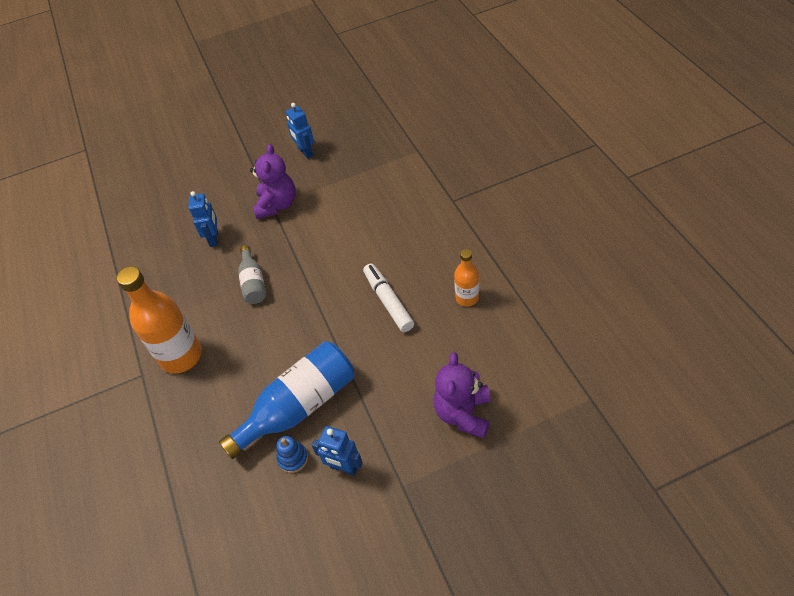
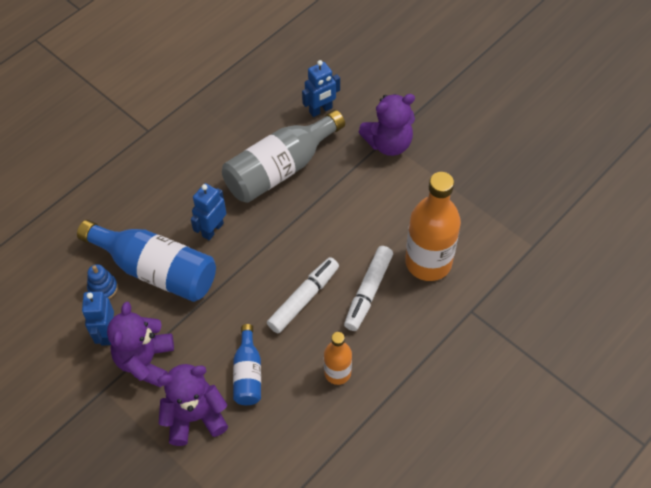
camera: 60 degrees right, 5 degrees up
(181, 356) = (177, 150): orange bottle -> orange bottle (428, 262)
(253, 283) = (280, 169): grey bottle -> grey bottle, size x1.86
(305, 152) = (475, 136): blue robot -> blue robot (212, 229)
(389, 440) = (145, 361): none -> purple teddy bear
(404, 257) = (368, 292): none -> white marker
(439, 361) = (248, 374): none -> blue bottle

